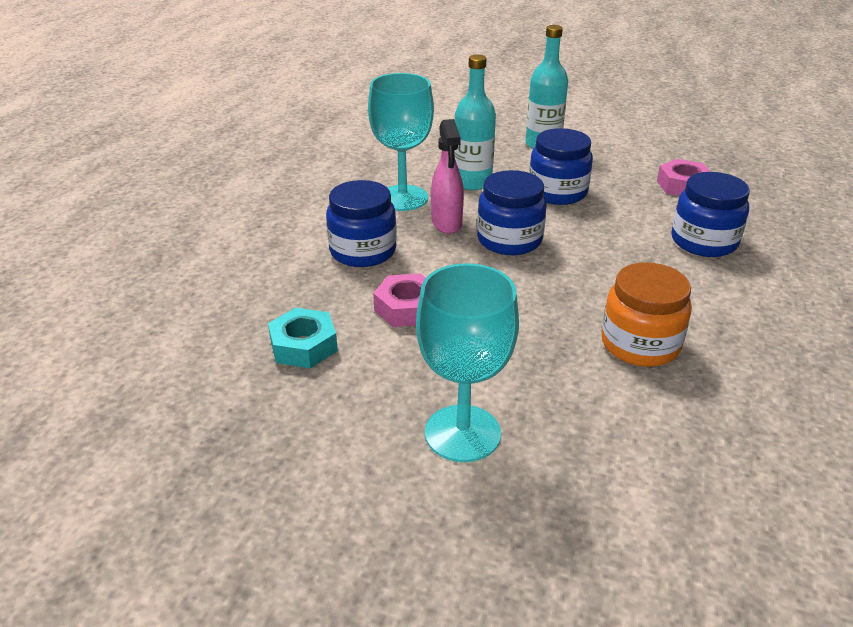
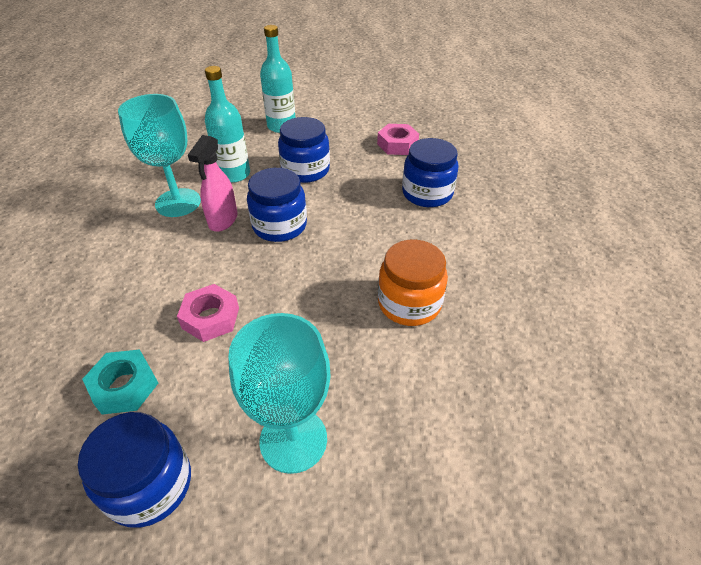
camera: 20 degrees left, 10 degrees up
(363, 251) = (156, 267): blue jar -> blue jar (149, 485)
(446, 223) = (223, 220): pink spray bottle -> pink spray bottle turned 45 degrees clockwise

